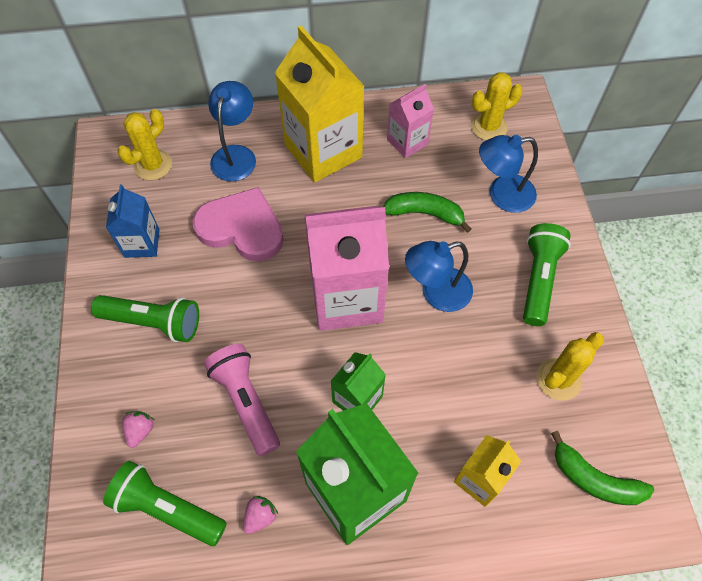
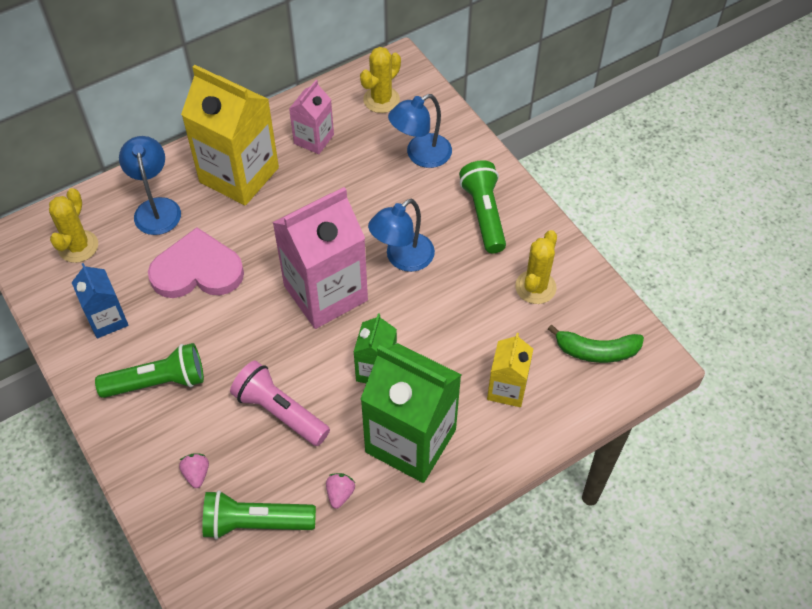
camera: 25 degrees left, 5 degrees down
(425, 213) = (360, 196): green banana -> none

